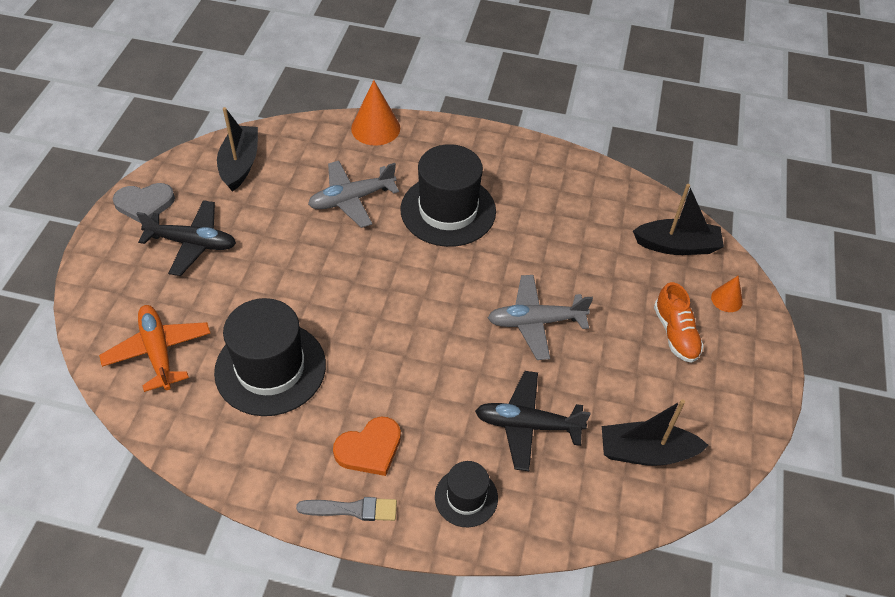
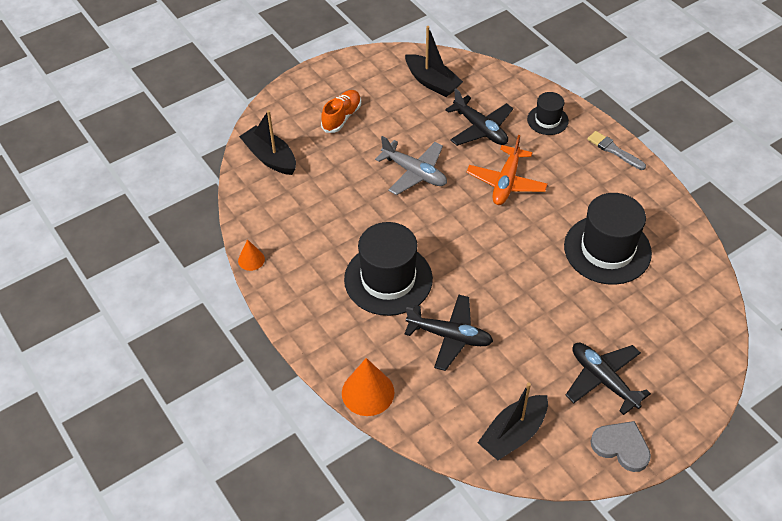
camera: 135 degrees left, 0 degrees up
(158, 352) = (677, 307): orange plane -> orange plane (506, 182)
(352, 199) = (449, 336): grey plane -> black plane
(369, 448) = (580, 171): orange heart -> none
(726, 299) = (287, 114): orange cone -> orange cone (251, 259)

